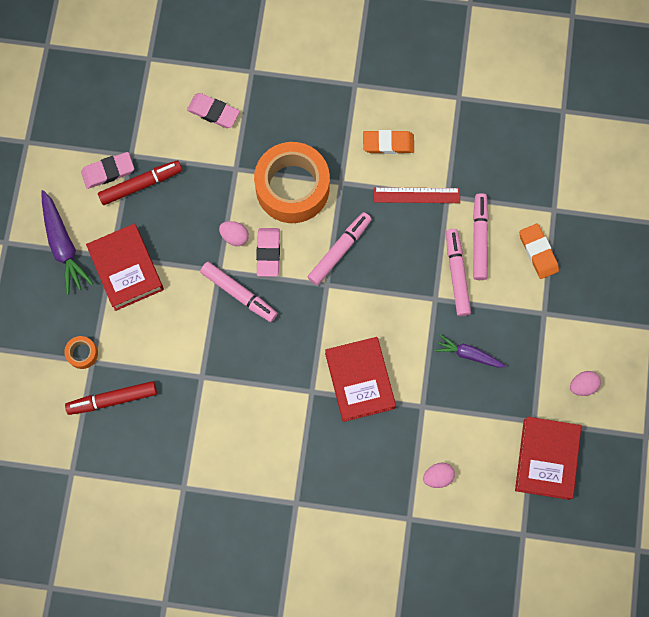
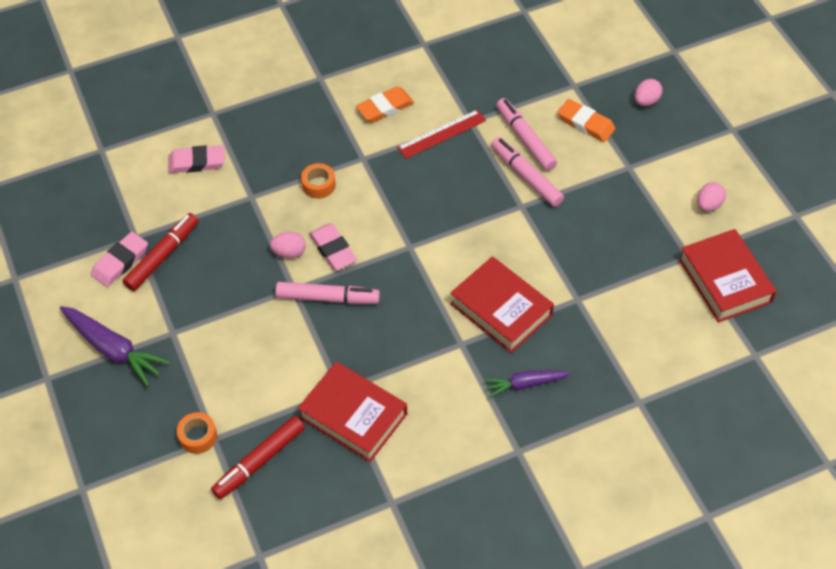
camera: 30 degrees left, 20 degrees down
(126, 269) = (196, 336): red book -> red book (353, 416)
(292, 188) = (319, 185): orange tape -> orange tape, size x0.40
(339, 250) = (401, 212): pink marker -> none
(438, 476) = (637, 350): pink egg -> pink egg (646, 101)
(468, 354) = (587, 234): purple carrot -> purple carrot (525, 384)

